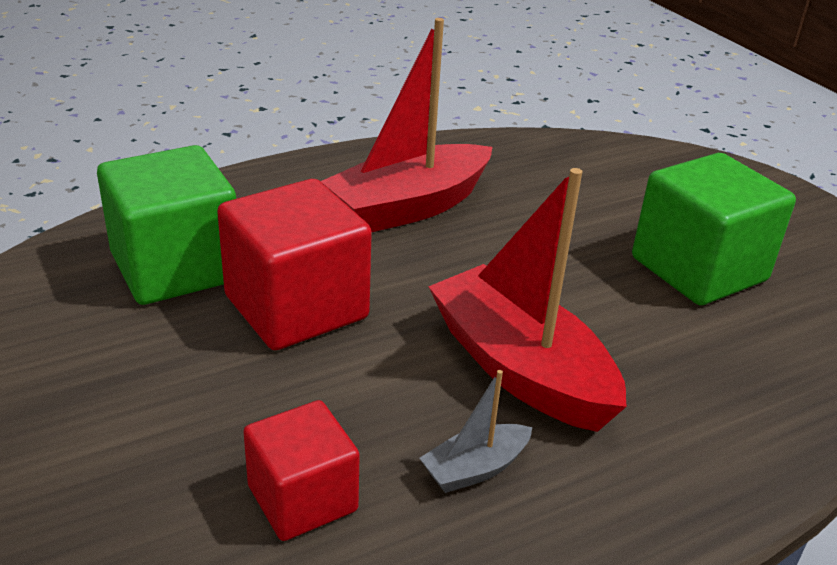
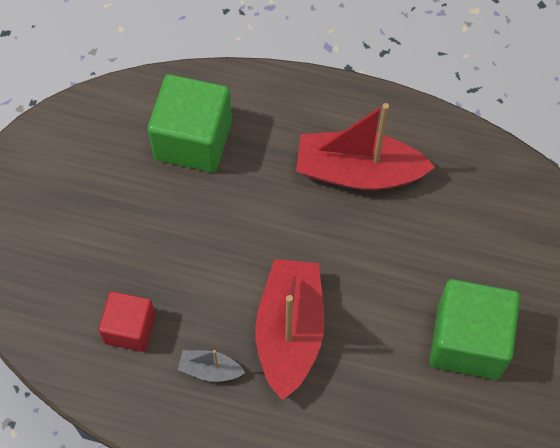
camera: 45 degrees right, 30 degrees up
(296, 307) = (225, 212): red cube -> none

